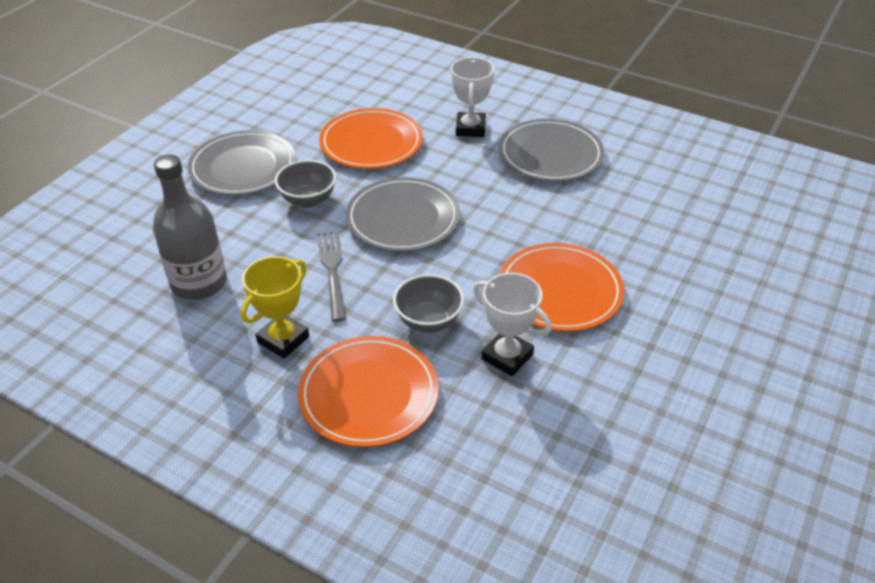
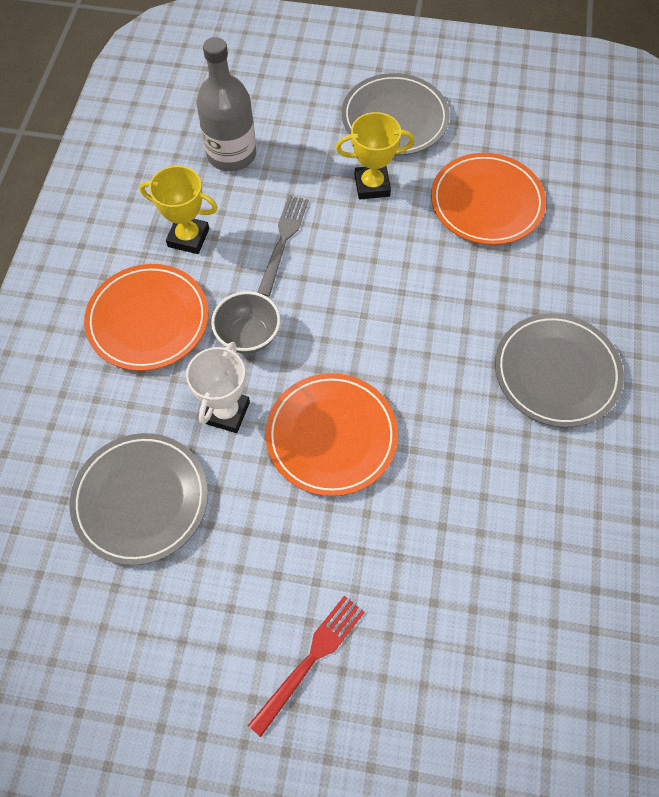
camera: 70 degrees right, 20 degrees up
(308, 200) = (372, 185): grey bowl -> yellow trophy
(332, 271) = (283, 241): grey fork -> grey fork turned 45 degrees counterclockwise
(403, 219) = (380, 270): grey plate -> grey plate (141, 500)
(470, 128) = (563, 281): white trophy -> none
(768, 356) = (311, 659): none -> red fork

